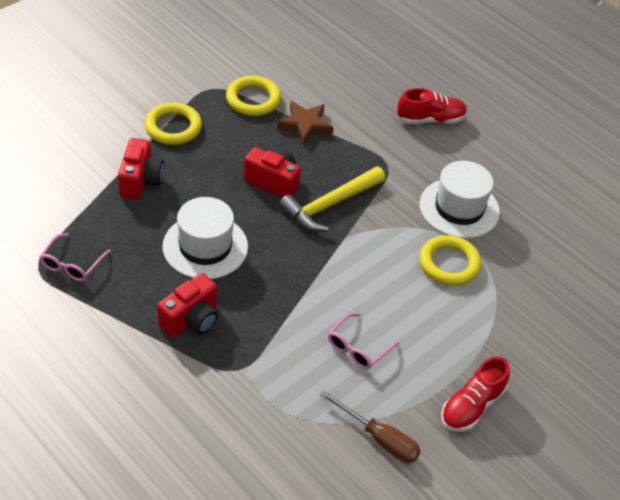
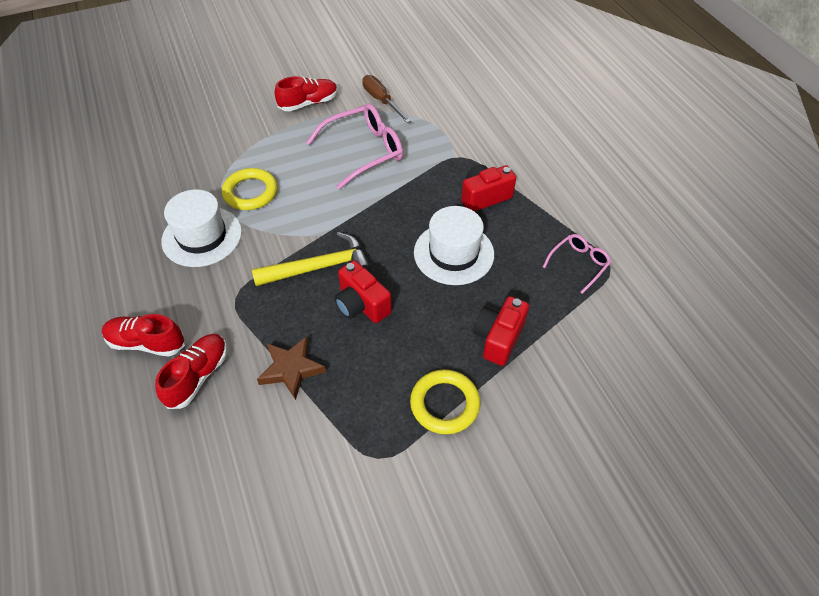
camera: 155 degrees left, 5 degrees up
(253, 99) = (333, 425): yellow ring -> none
(358, 348) = (364, 151): pink glasses -> pink glasses, size x1.81
(373, 107) = (198, 376): none -> red shoe

